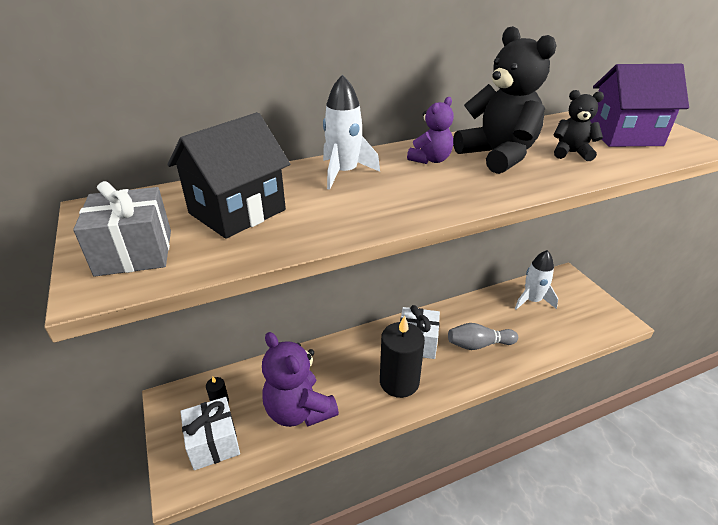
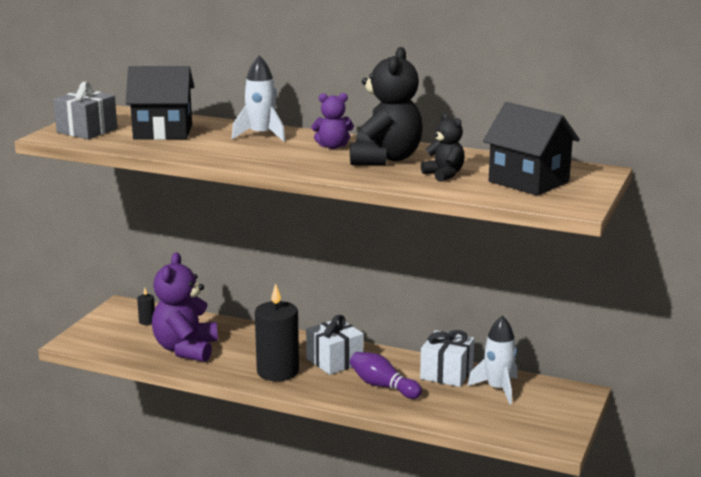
camera: 45 degrees right, 15 degrees down
(213, 443) = (114, 336): white gift -> white gift (446, 373)
(478, 344) = (383, 386): grey bowling pin -> purple bowling pin
(624, 136) = (529, 182): purple house -> black house

